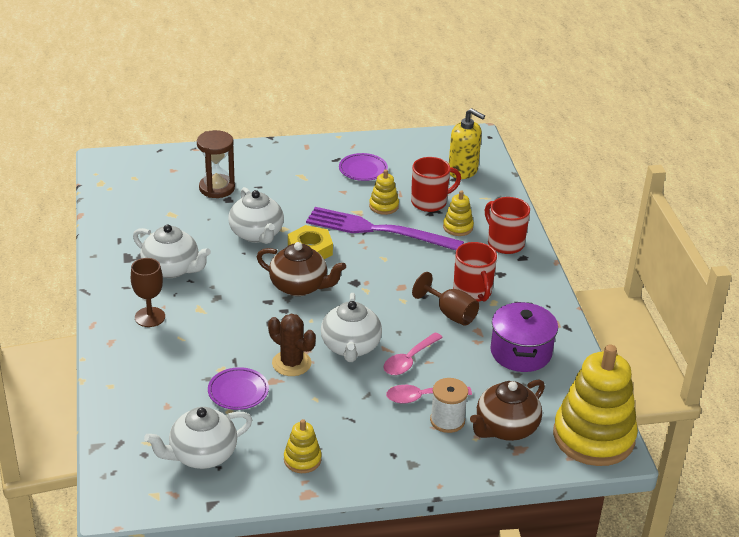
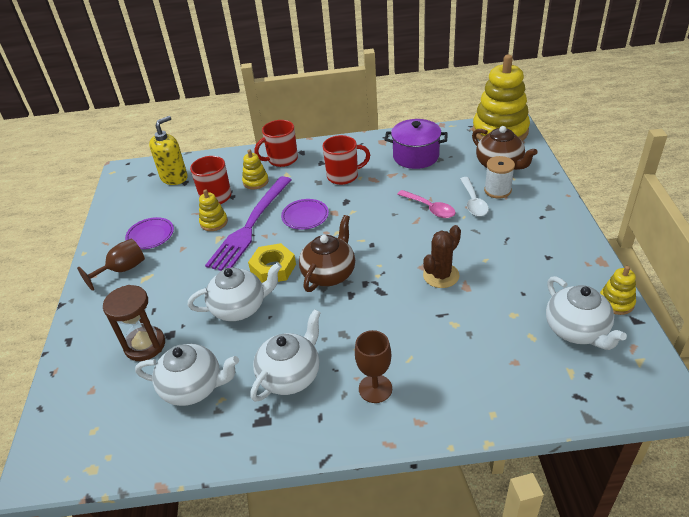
camera: 80 degrees left, 5 degrees up
(238, 392) = (485, 309): purple plate -> purple plate (305, 216)
(302, 460) = (563, 265): yellow stacking toy -> yellow stacking toy (616, 302)
(350, 347) = (416, 240): white teapot -> white teapot (194, 387)
(422, 397) = (473, 202): pink spoon -> white spoon
(450, 313) = (370, 187): brown goblet -> brown goblet (122, 270)

